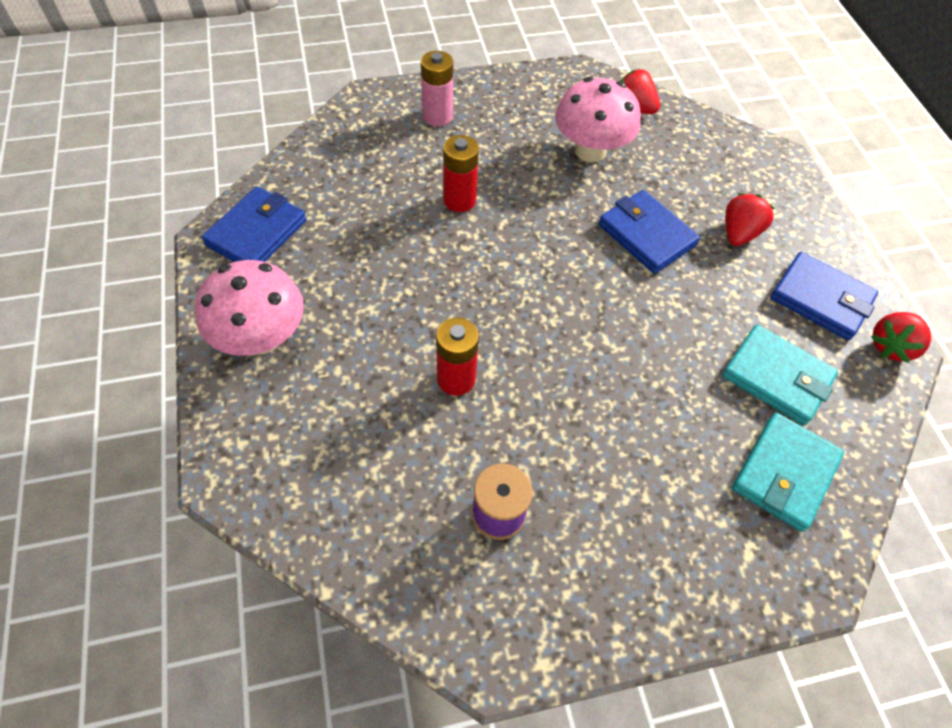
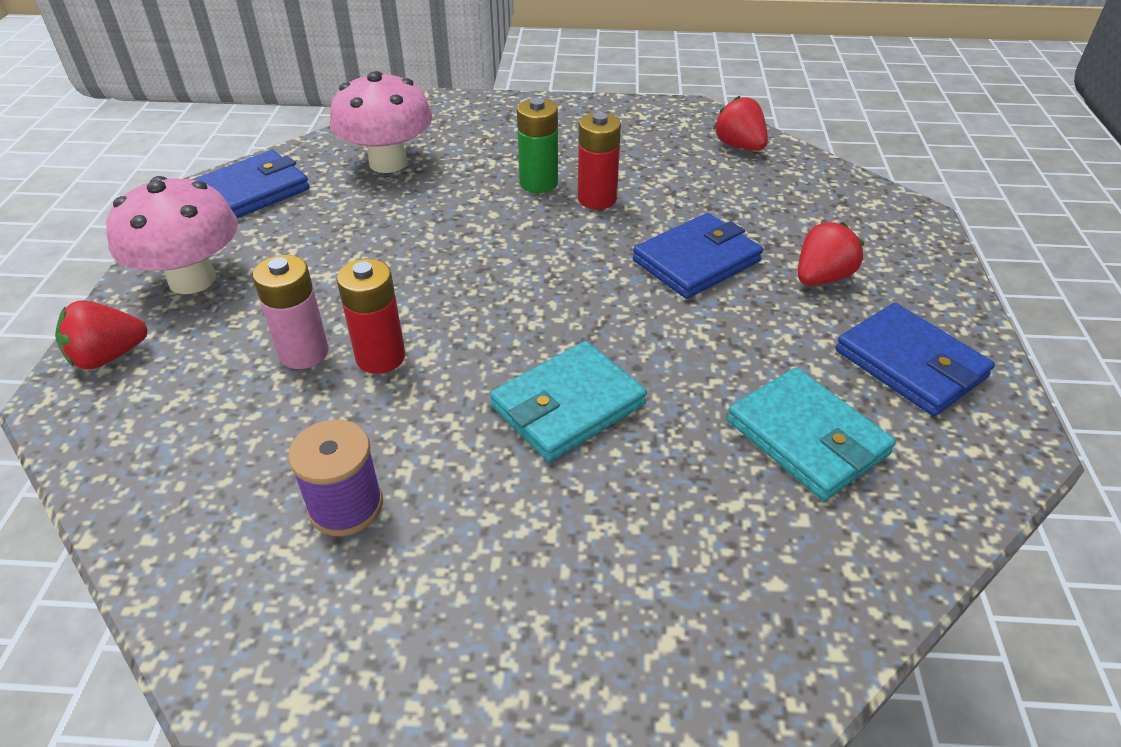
camera: 20 degrees right, 15 degrees down
(437, 116) = (506, 125): pink battery -> pink battery (304, 353)
(459, 200) = (487, 197): red battery -> red battery (597, 199)
(494, 177) = (538, 183): none -> green battery
(590, 151) = (666, 176): pink mushroom -> pink mushroom (388, 163)
(646, 235) = (696, 261): blue wallet -> blue wallet turned 75 degrees clockwise
(785, 473) = (769, 552): turquoise wallet -> turquoise wallet (568, 405)
(890, 346) = (999, 435): red strawberry -> red strawberry (108, 357)

